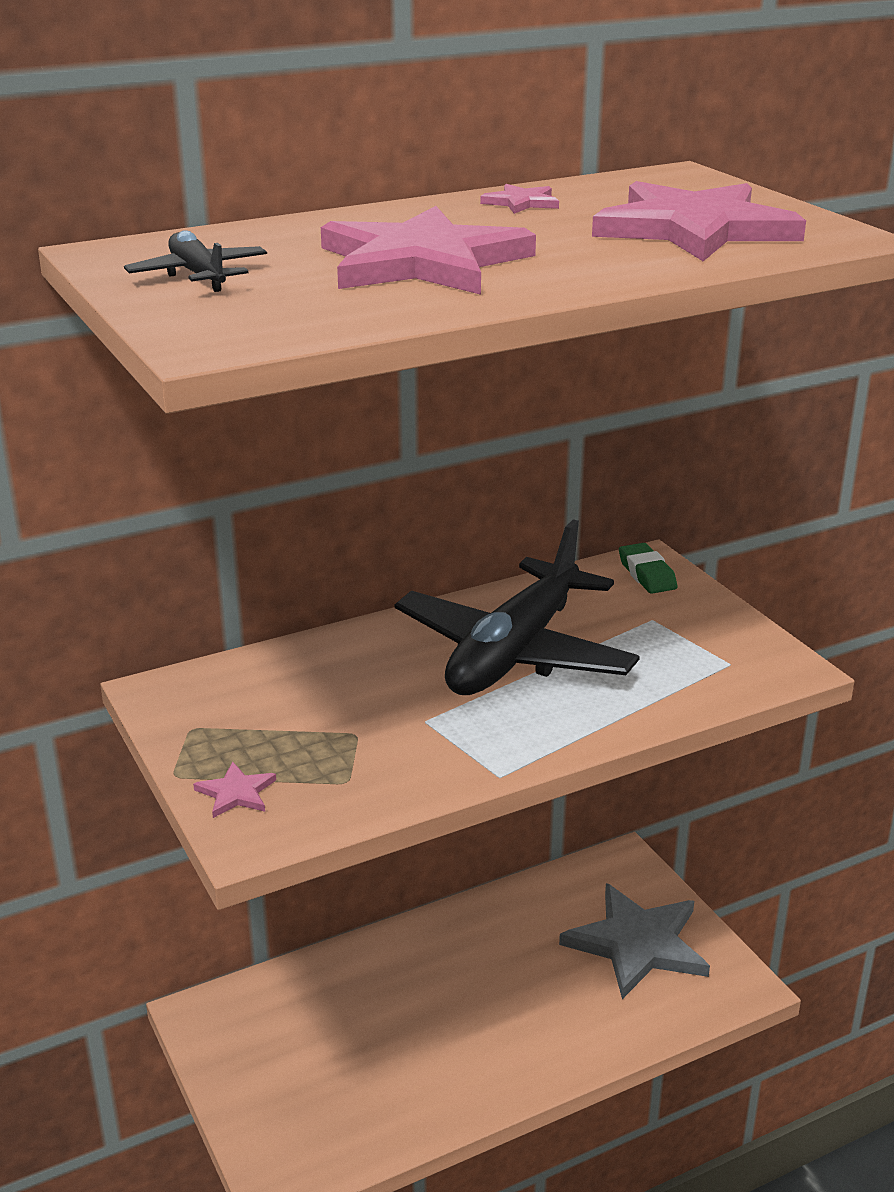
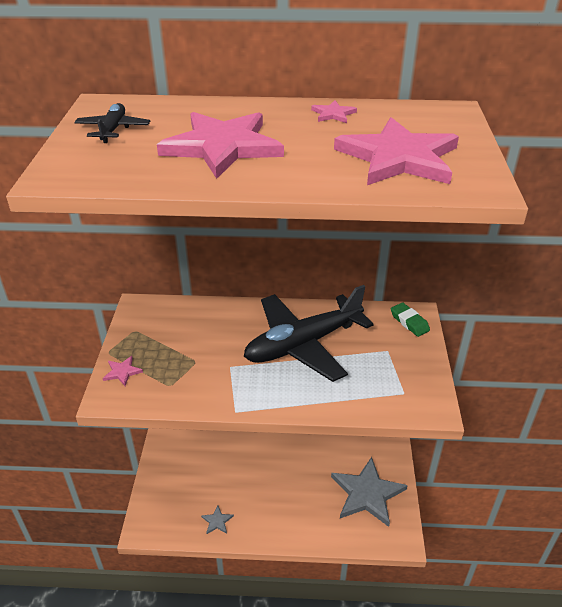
camera: 30 degrees right, 10 degrees up
(414, 1100) = (217, 521): none -> grey star
(647, 574) = (409, 322): green eraser -> green eraser turned 45 degrees counterclockwise

